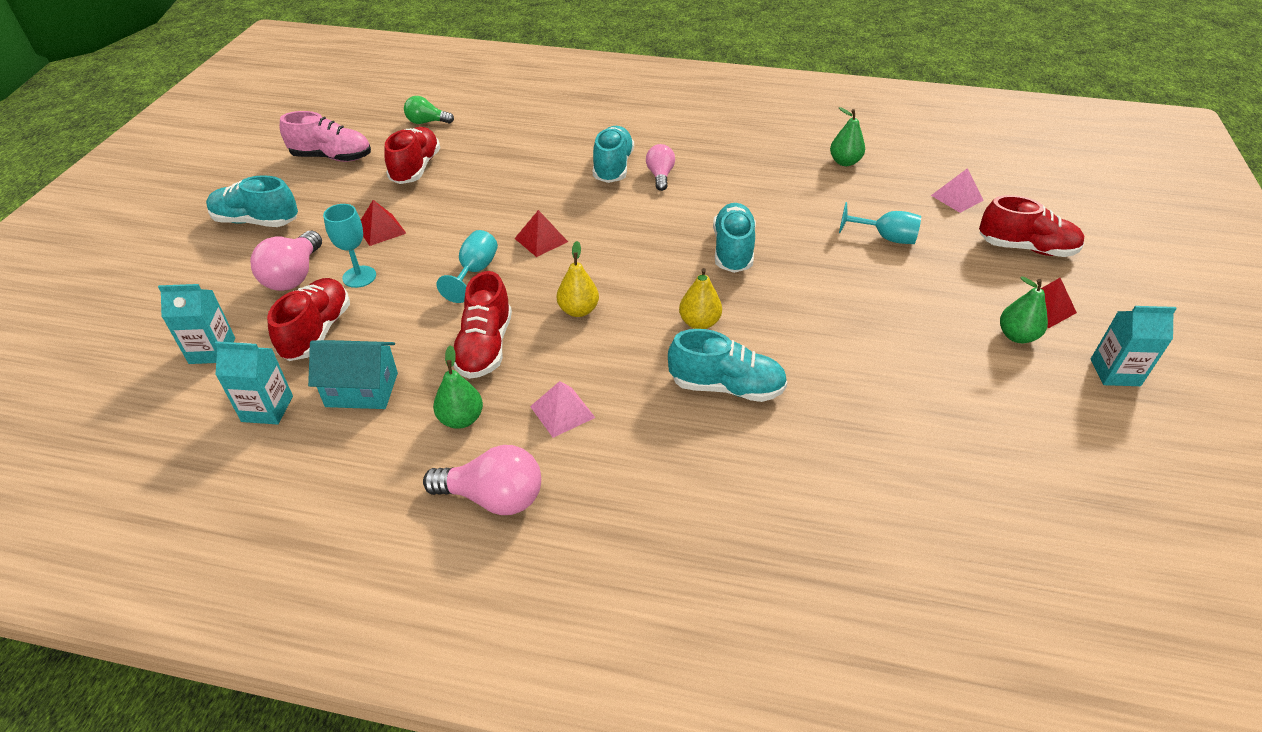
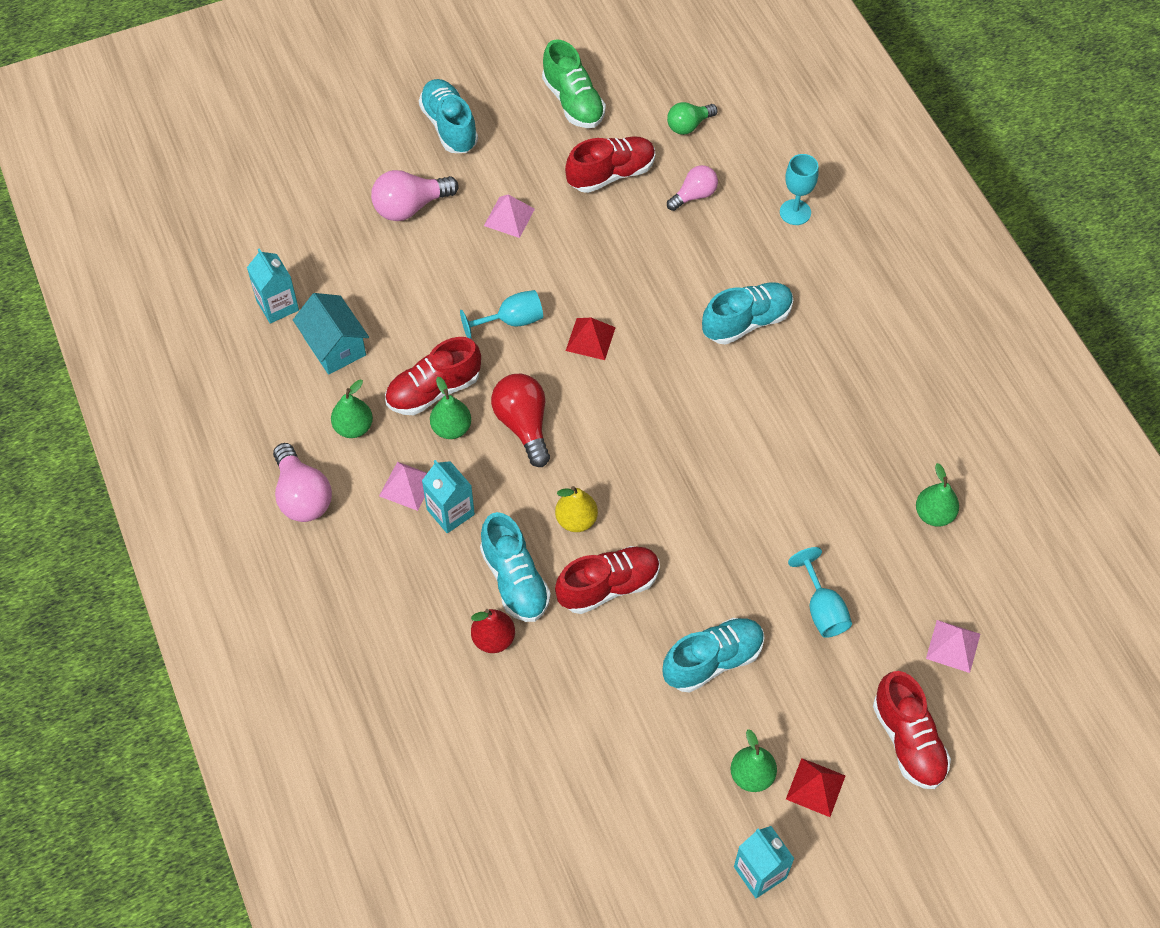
camera: 55 degrees right, 15 degrees up
(212, 350) = (301, 226): turquoise carton -> turquoise carton (450, 512)
(317, 331) = (366, 272): red shoe -> red shoe (608, 586)
(332, 157) = (573, 102): pink shoe -> green shoe
(359, 277) = (443, 249): turquoise goblet -> turquoise goblet (795, 212)
(381, 229) = (509, 217): red pyramid -> pink pyramid
(427, 122) = (688, 125): green light bulb -> green light bulb turned 90 degrees counterclockwise
(535, 354) = (451, 428): none -> green pear
(578, 310) = (523, 425): yellow pear -> red light bulb
(660, 176) = (766, 369): pink light bulb -> pink light bulb (694, 195)
(733, 250) = (696, 492): turquoise shoe -> turquoise shoe (713, 661)
(777, 430) = (493, 639): none -> red pear

